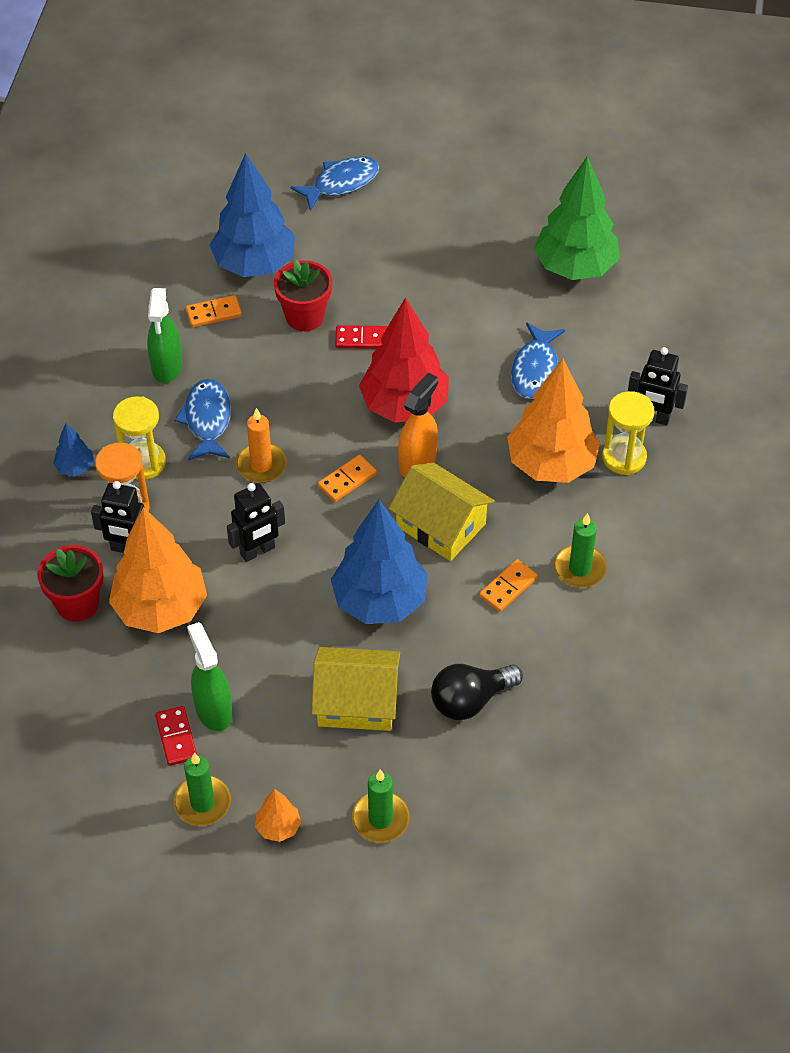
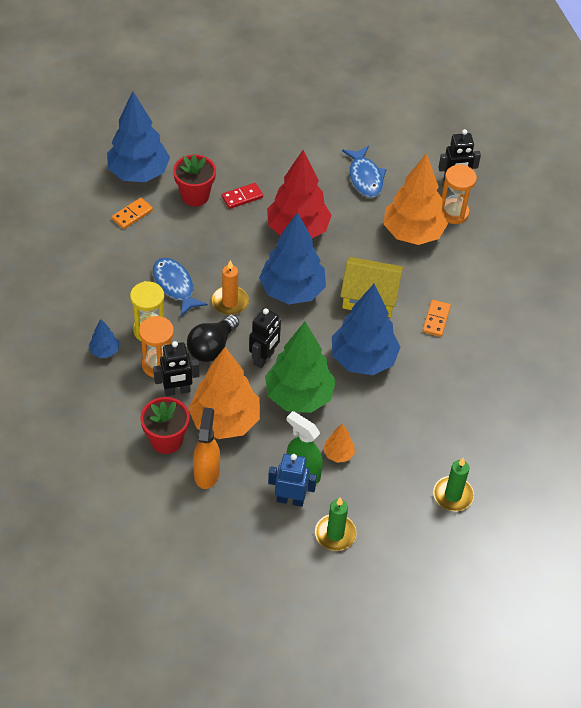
camera: 30 degrees left, 0 degrees up
(167, 367) = (123, 261): green spray bottle -> none
(176, 737) = (290, 499): red domino -> blue robot
(278, 827) = (393, 528): orange tree -> orange tree (338, 454)
(341, 183) = (162, 101): blue fish -> none
(347, 480) = (292, 291): orange domino -> blue tree
(356, 701) = (390, 428): yellow house -> none
(417, 462) = (329, 262): orange spray bottle -> orange spray bottle (206, 472)
(470, 700) = (459, 398): black light bulb -> black light bulb (212, 347)
(575, 267) = (347, 105): green tree -> green tree (299, 396)
(579, 568) = (471, 291): green candle -> none
(624, 457) = (453, 213): yellow hourglass -> orange hourglass

